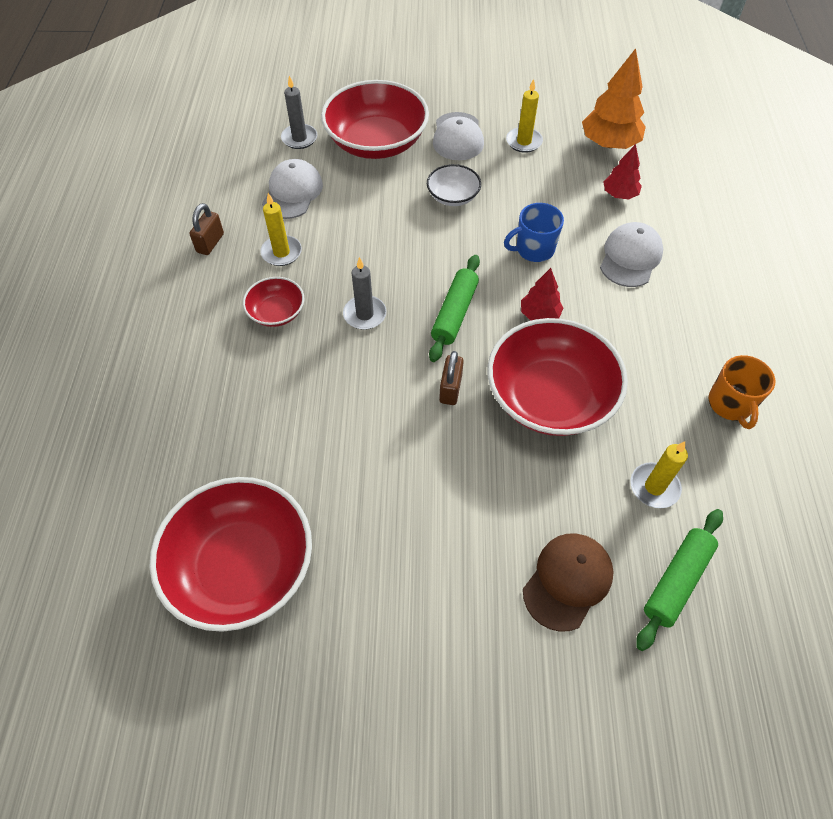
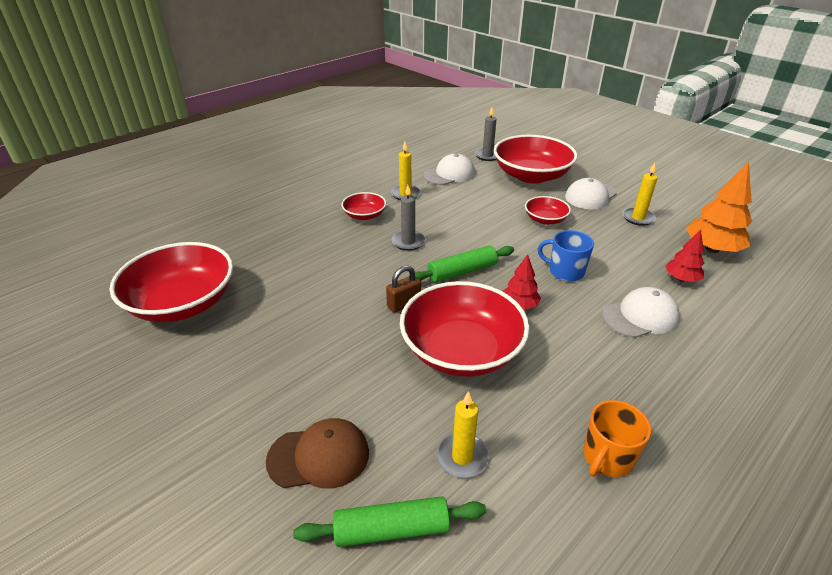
camera: 45 degrees right, 20 degrees down
(210, 243) = (376, 173): brown padlock -> none
(453, 196) = (545, 219): white bowl -> red bowl

